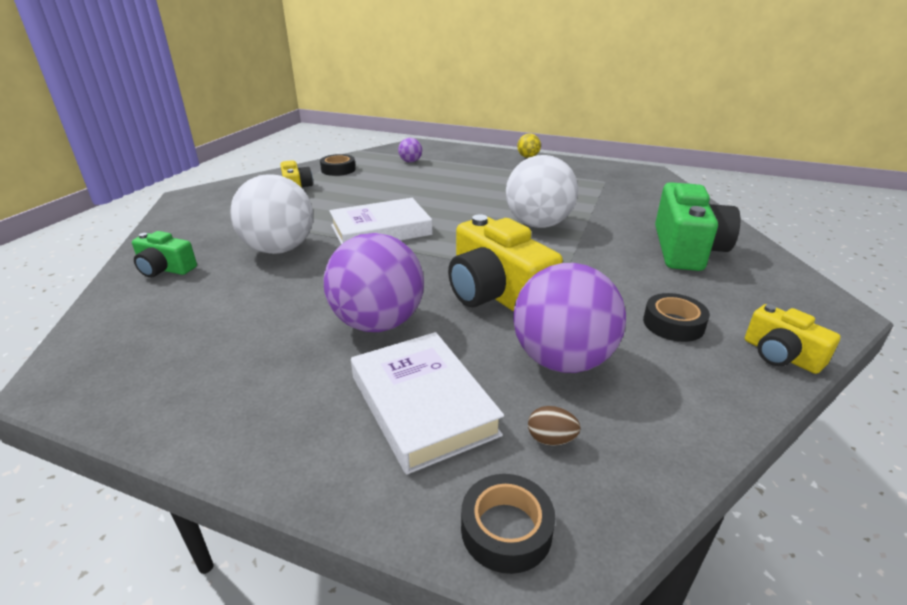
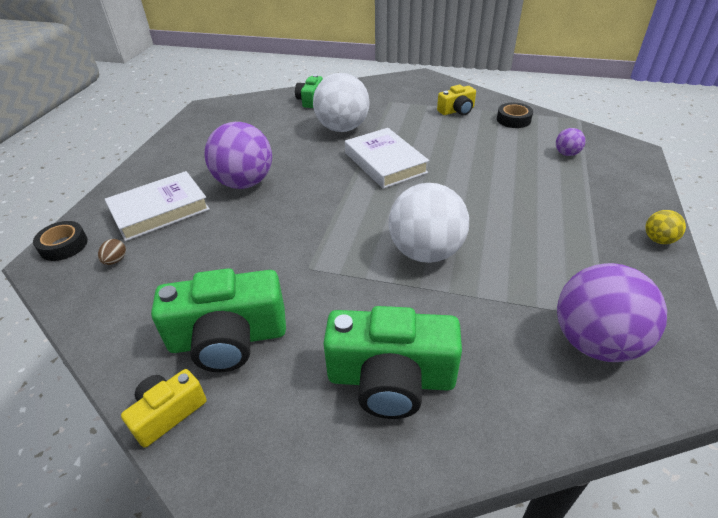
camera: 85 degrees right, 10 degrees up
(496, 294) = (281, 231): yellow camera -> none
(562, 360) = (189, 266): purple ball -> purple ball (595, 342)
(673, 324) = (228, 338): black tape -> green camera

